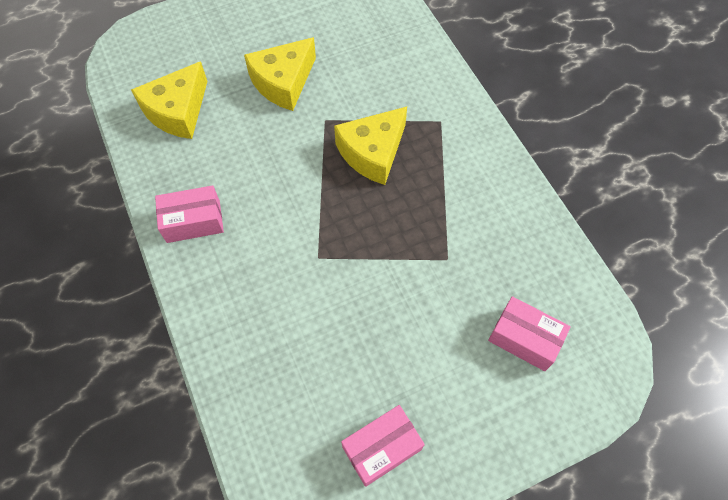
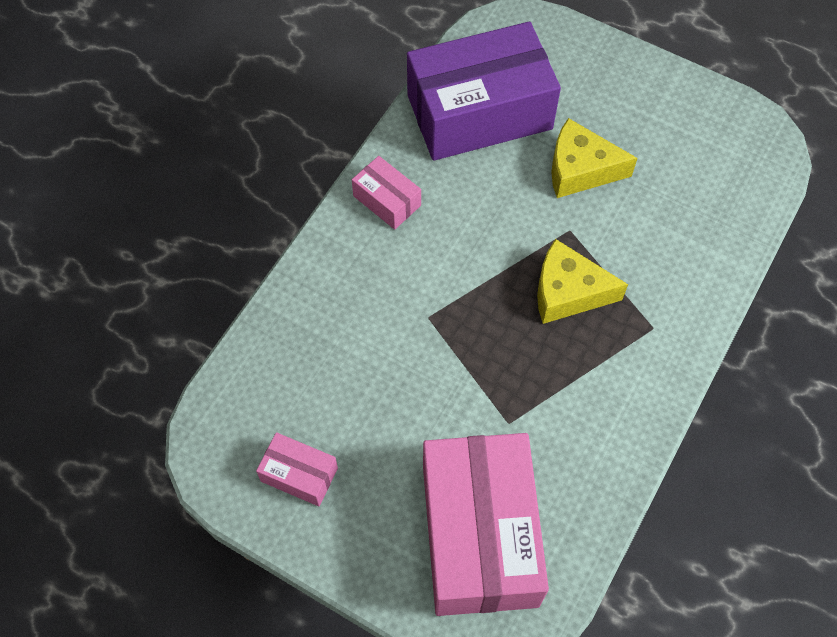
camera: 55 degrees right, 0 degrees up
(177, 111) = (479, 112): yellow cheese -> purple box
(524, 339) = (479, 535): pink box -> pink box, size x2.27

